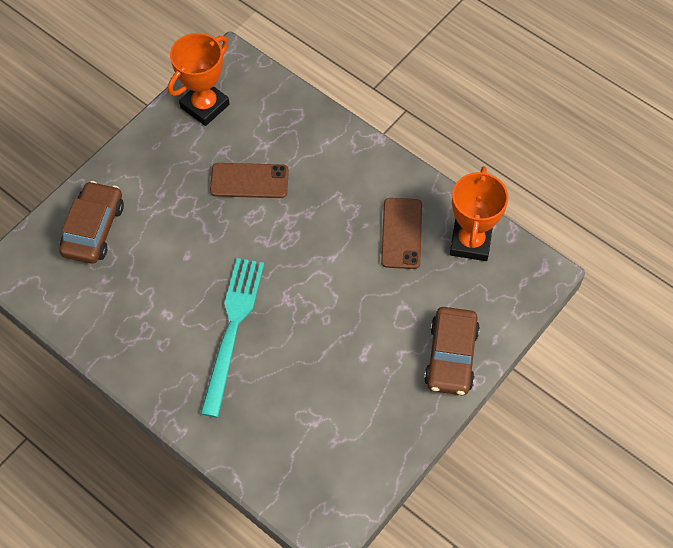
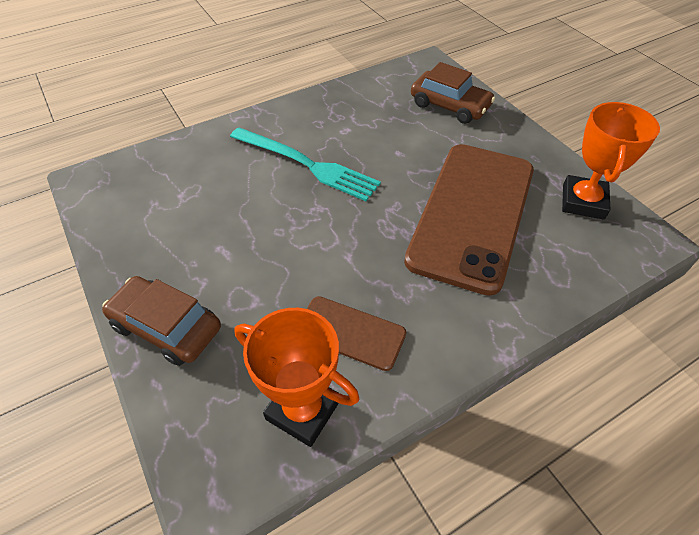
camera: 110 degrees right, 10 degrees down
(205, 106) = (583, 202): orange trophy -> orange trophy turned 45 degrees clockwise
(249, 181) = (472, 214): brown phone -> brown phone, size x2.14

